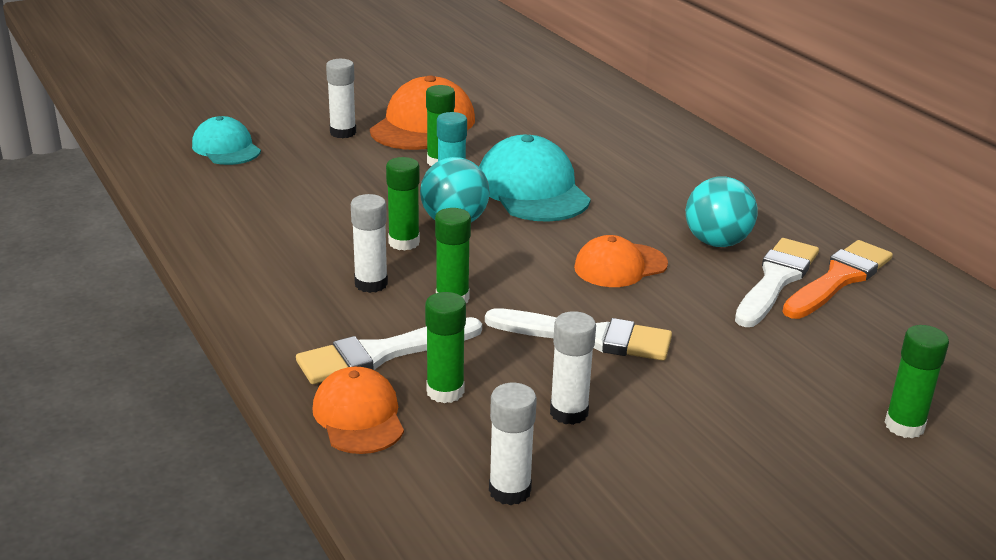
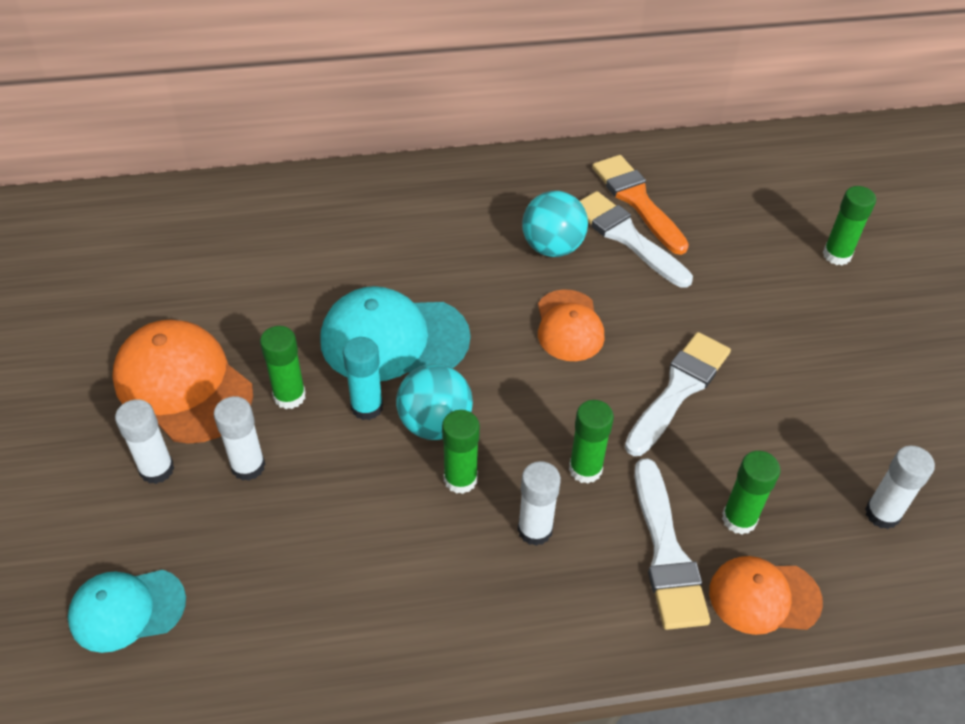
camera: 70 degrees left, 20 degrees up
(569, 412) = (786, 441): white glue stick -> white glue stick (248, 466)

